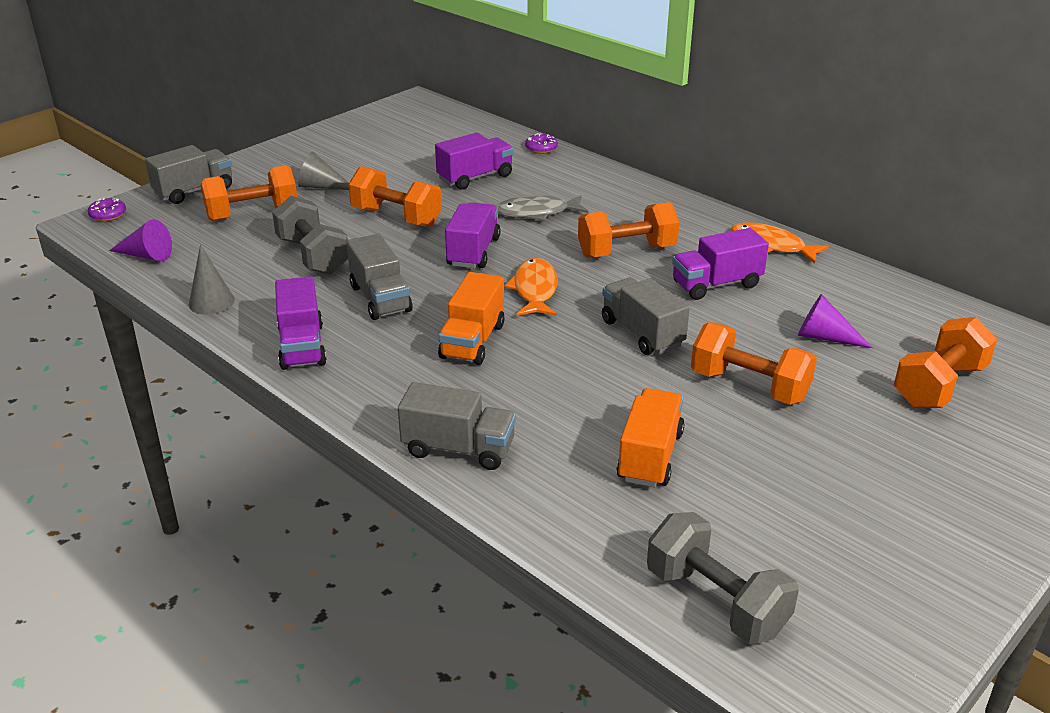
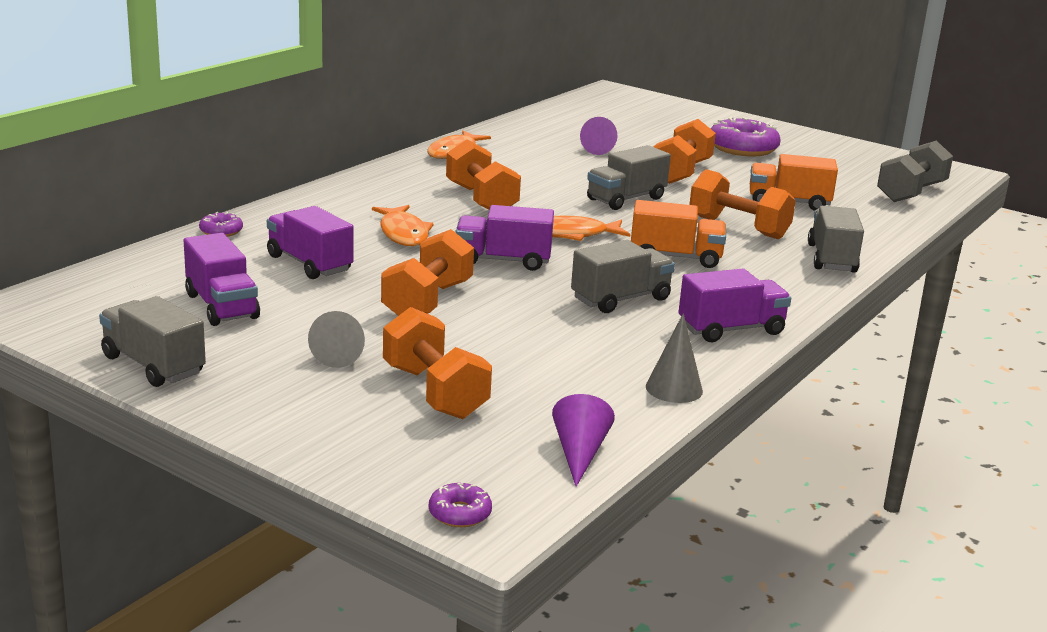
camera: 100 degrees left, 10 degrees down
(194, 191) = (362, 449): grey truck -> grey truck (153, 365)
(313, 256) = (541, 341): grey dumbbell -> none
(537, 213) = (403, 233): grey fish -> orange fish
(716, 284) = (532, 173): purple truck -> purple truck (221, 306)
(880, 460) = (742, 148): none -> purple donut
(939, 386) = (646, 128): orange dumbbell -> orange dumbbell (738, 227)

